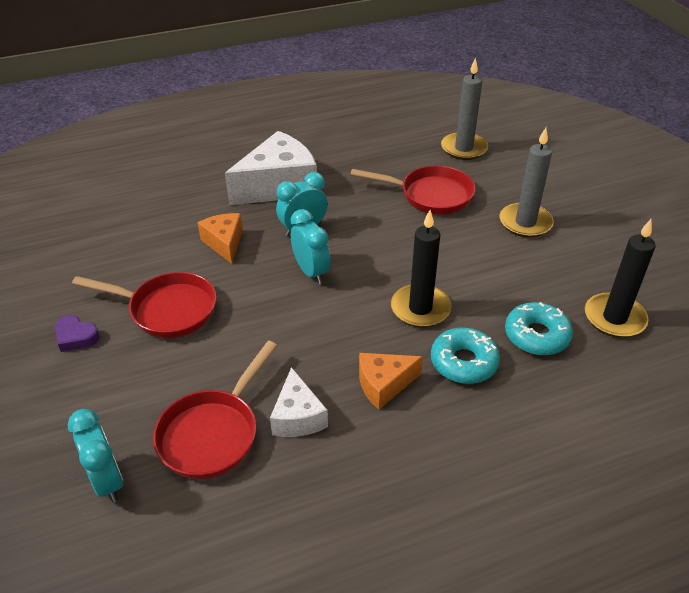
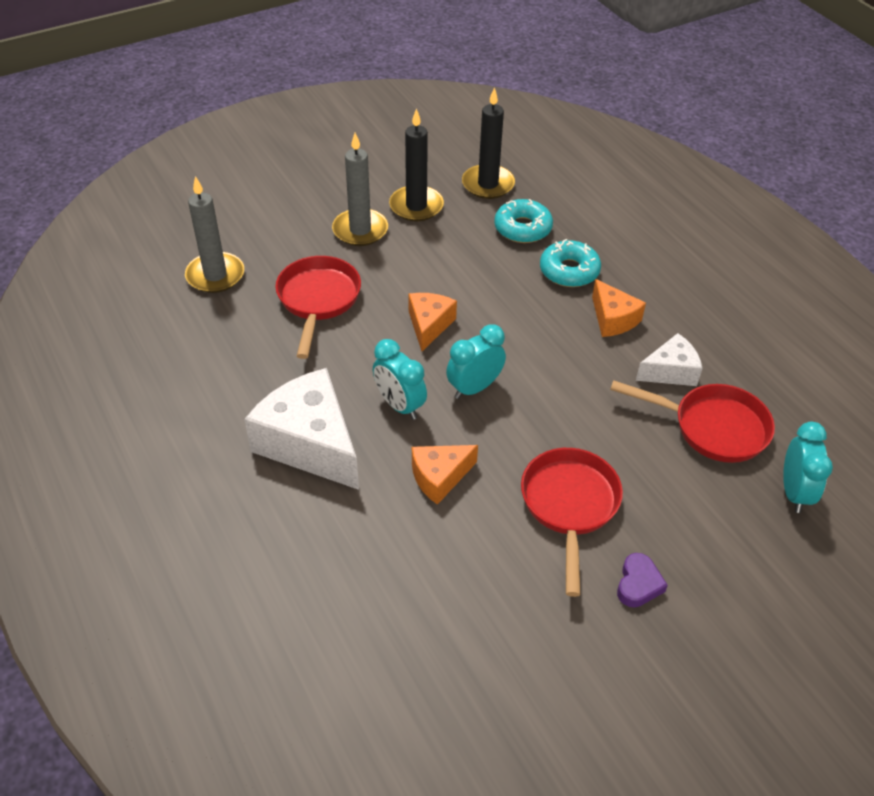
camera: 100 degrees left, 5 degrees up
(107, 481) = (794, 492): turquoise clock -> turquoise clock turned 135 degrees clockwise
(392, 253) = (429, 325): none -> orange cheese
(420, 308) = (509, 300): black candle -> black candle (416, 206)

